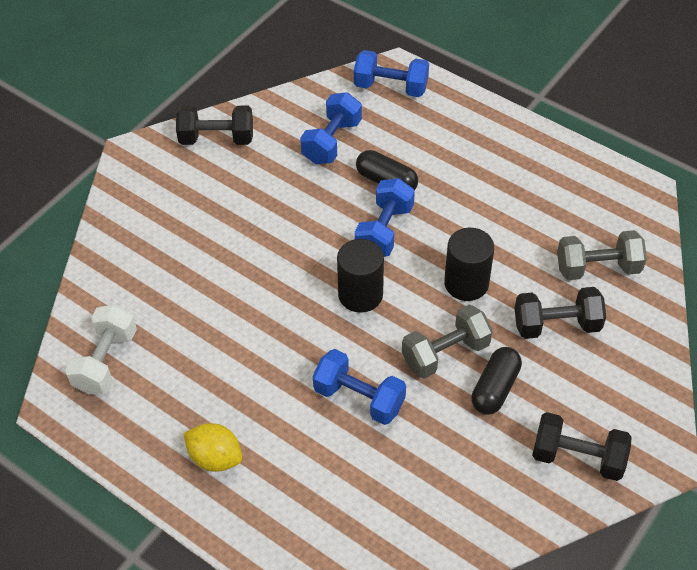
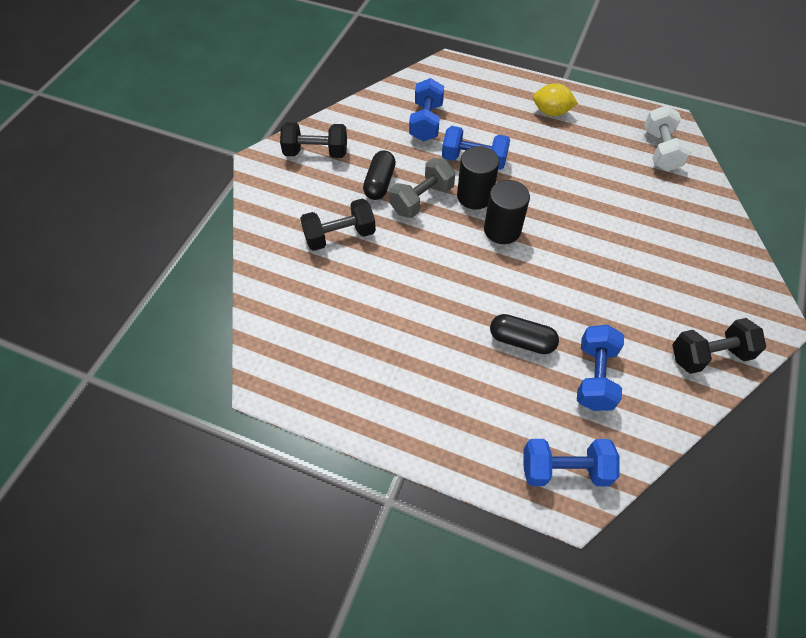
camera: 165 degrees right, 5 degrees up
(384, 231) = (504, 289): blue dumbbell -> blue dumbbell (426, 122)
(466, 283) = (419, 255): black cylinder -> black cylinder (474, 196)
(597, 268) = (309, 291): grey dumbbell -> none

